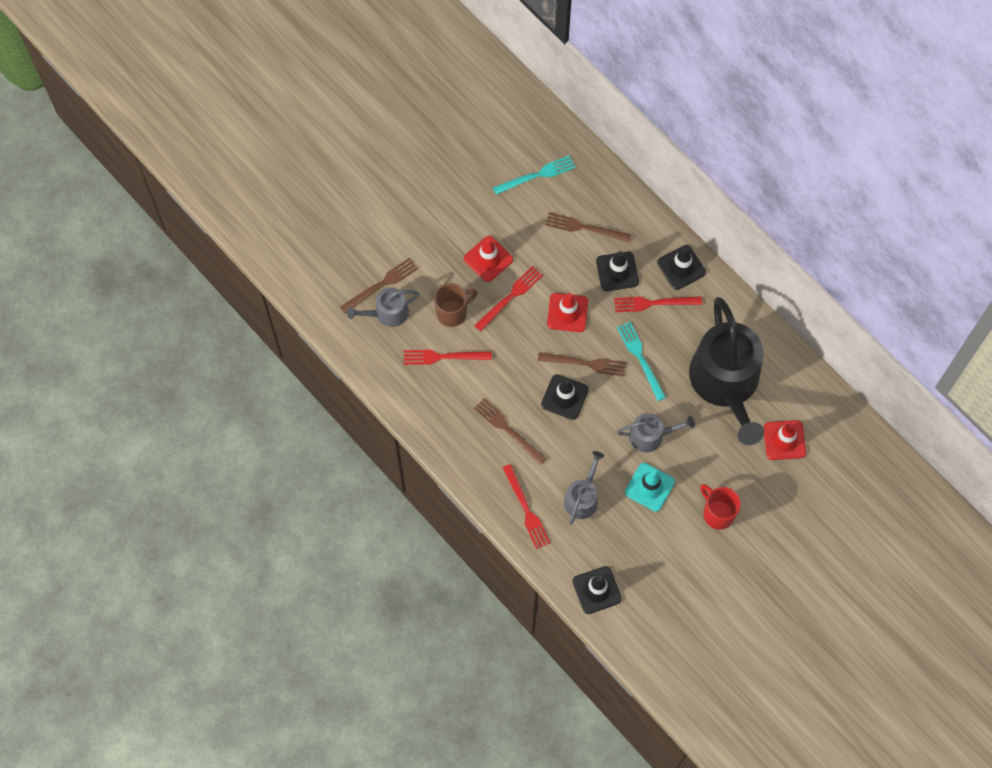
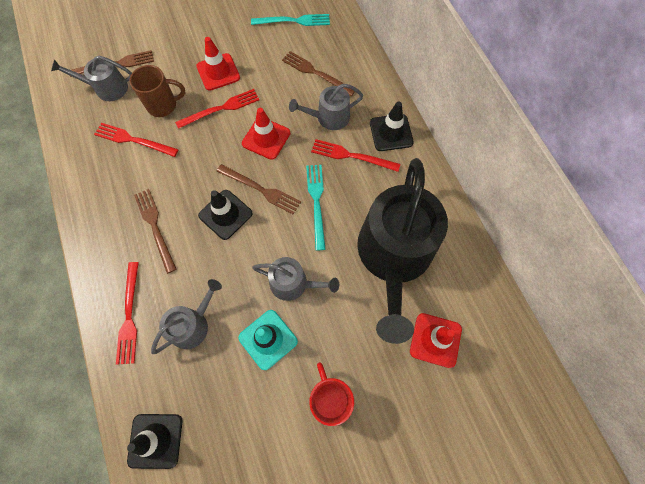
camera: 20 degrees right, 0 degrees up
(617, 271) = (329, 117): black traffic cone -> grey watering can

